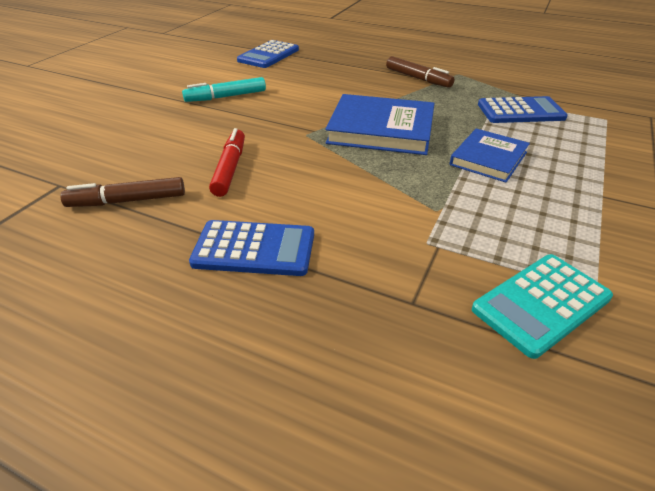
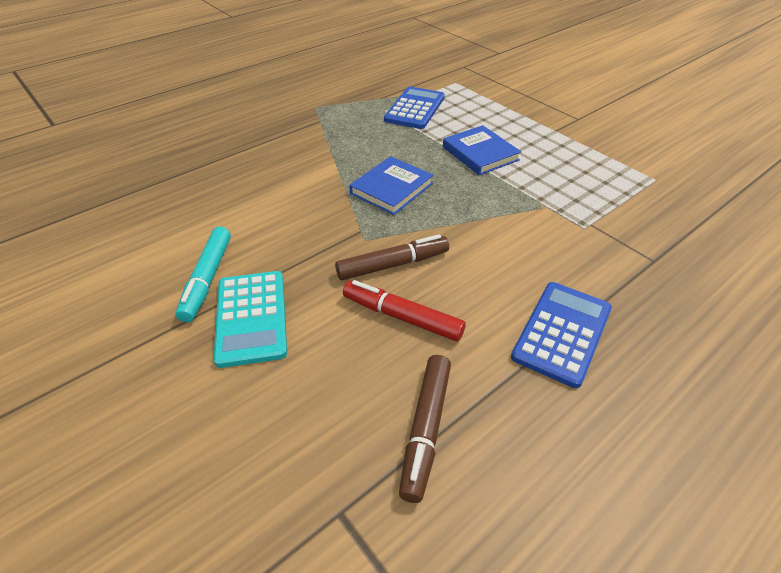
camera: 65 degrees left, 5 degrees up
(268, 55) = (113, 208): blue calculator -> none
(381, 129) = (391, 188): blue book -> blue book, size x0.63
(418, 78) = (302, 130): brown marker -> brown marker (393, 264)
(541, 304) = (664, 205): turquoise calculator -> turquoise calculator (251, 318)

